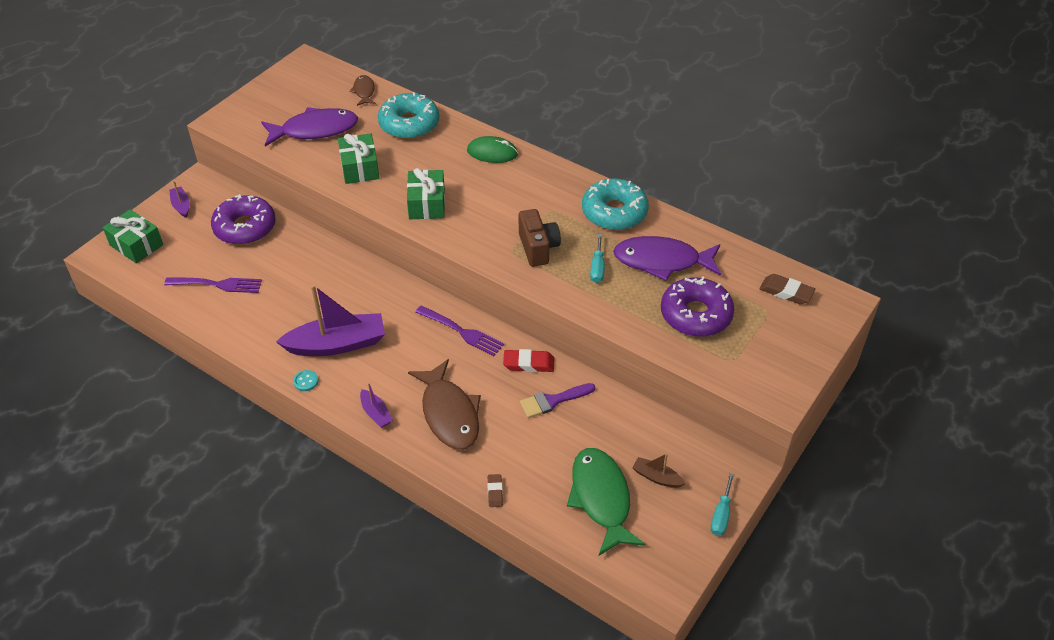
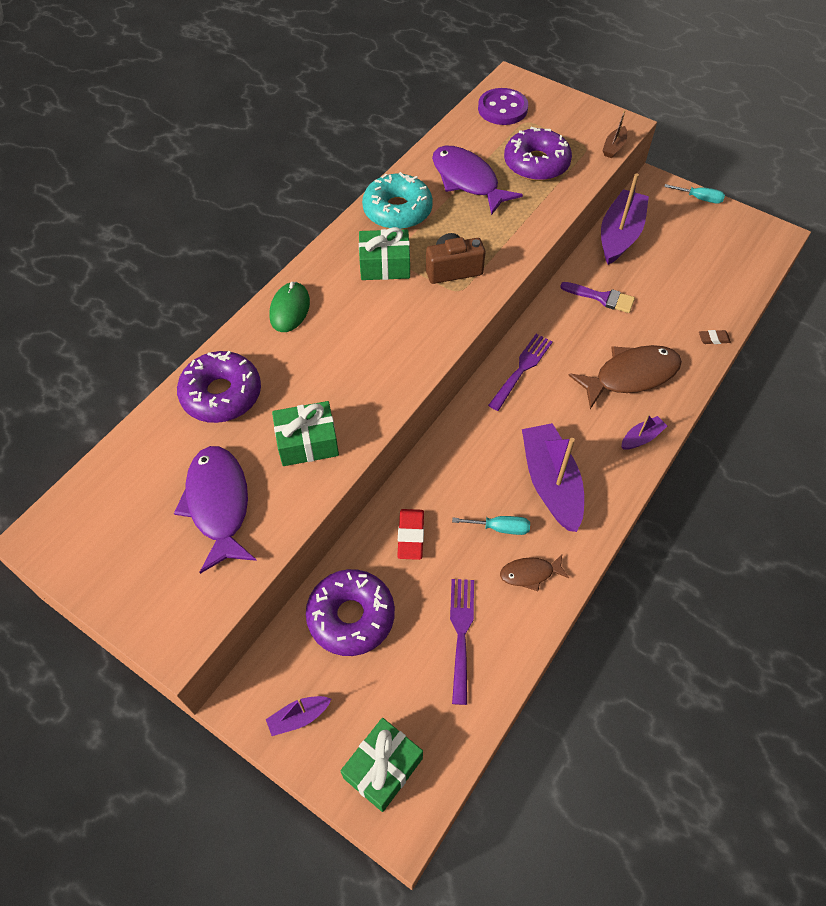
camera: 90 degrees left, 10 degrees up
(306, 381) = (608, 508): turquoise button -> none
(364, 91) = (138, 452): brown fish -> brown fish (530, 573)
(409, 124) = (221, 394): turquoise donut -> purple donut
(427, 204) = (380, 368): green gift -> green gift (385, 265)
(528, 364) = (559, 315): red eraser -> red eraser (411, 536)
(553, 401) = (602, 298): purple brush -> purple brush turned 45 degrees counterclockwise
(597, 268) = (480, 225): turquoise screwdriver -> turquoise screwdriver (500, 528)
(601, 498) = (702, 268): green fish -> none
(648, 426) = (620, 235): none -> purple boat
(656, 477) = (672, 233): brown boat -> brown boat (614, 147)
(662, 261) = (468, 181): purple fish -> purple fish turned 135 degrees clockwise
(786, 292) = (502, 109): brown eraser -> purple button

